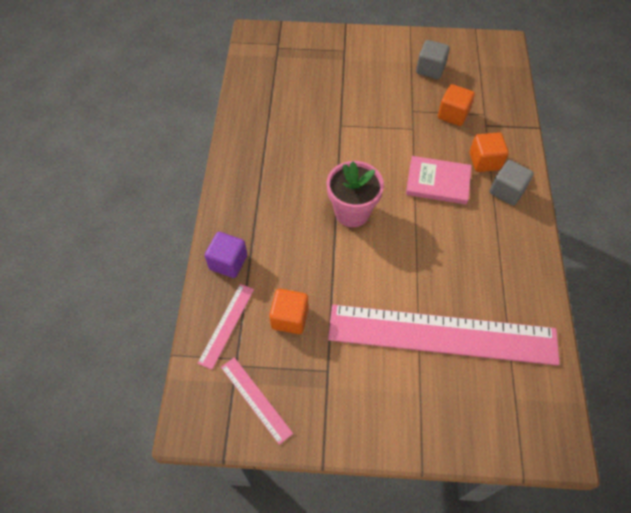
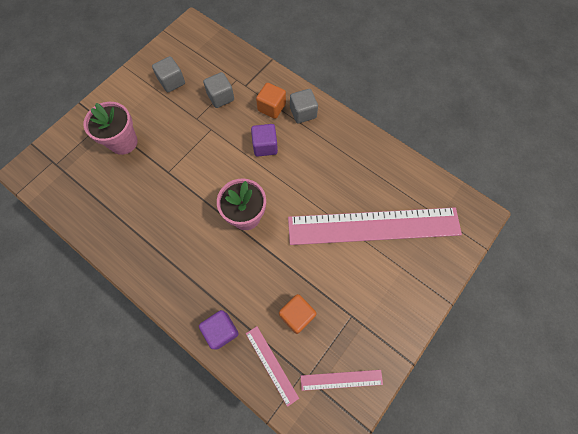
camera: 55 degrees left, 10 degrees up
(338, 76) = (123, 142): none -> pink flower pot
(438, 182) = (265, 146): pink book -> purple cube
(442, 335) = (373, 226): pink ruler -> pink ruler turned 45 degrees clockwise
(453, 114) = (221, 97): orange cube -> grey cube

